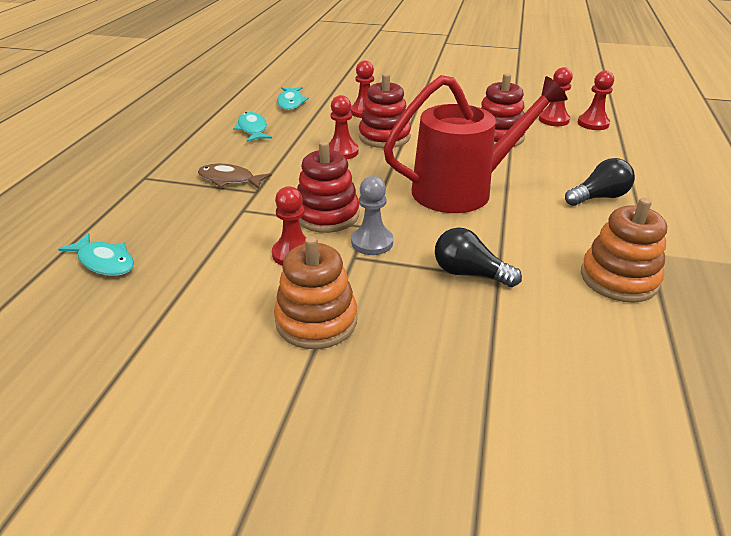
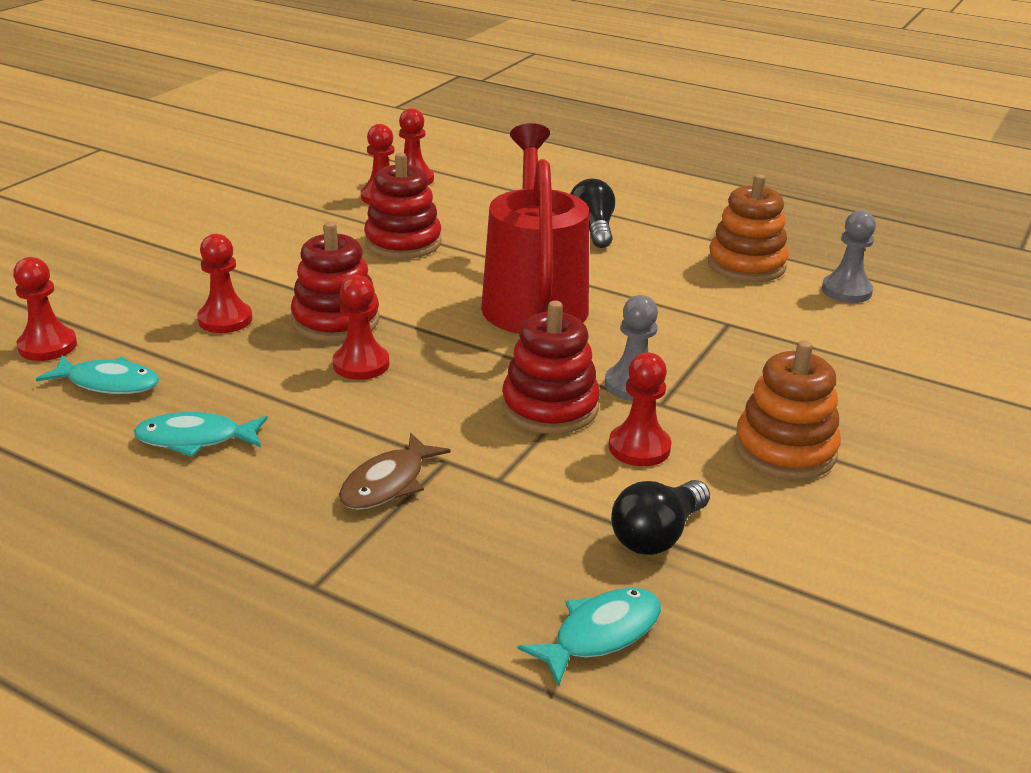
camera: 75 degrees left, 5 degrees down
(315, 85) = (47, 346): none -> red pawn
(469, 273) = (717, 337): black light bulb -> black light bulb (657, 535)
(629, 347) = (846, 291): none -> grey pawn

